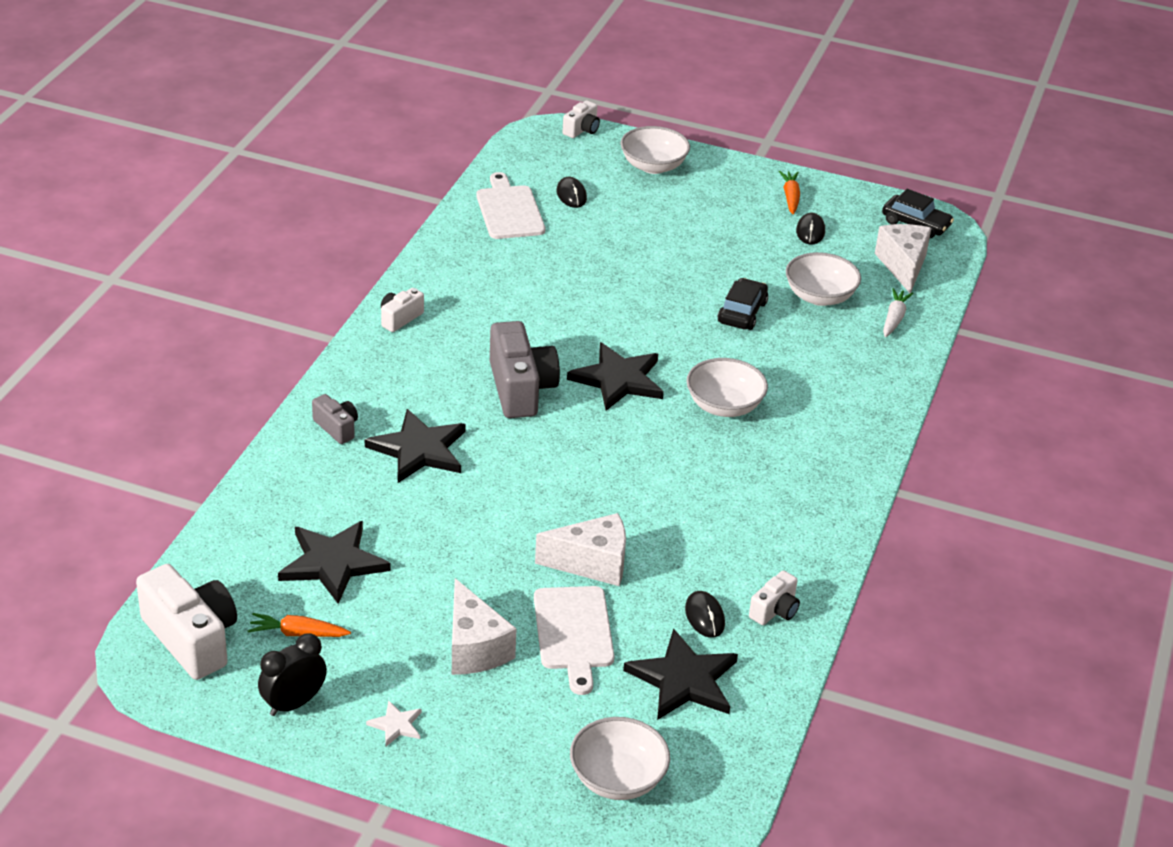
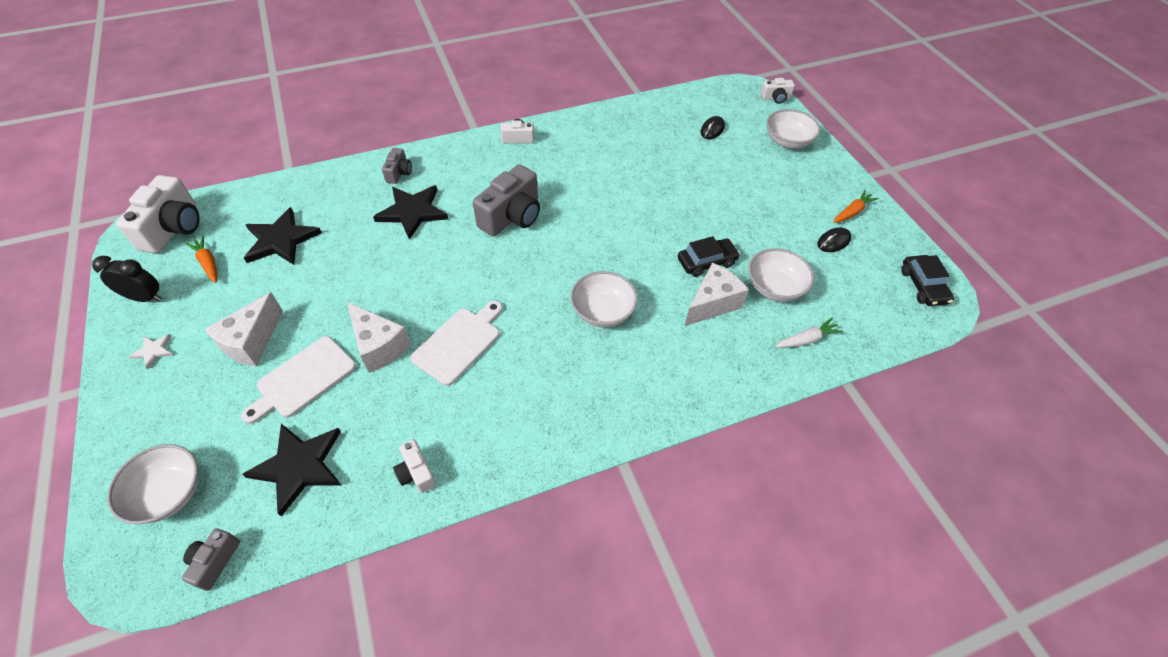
camera: 50 degrees right, 15 degrees up
(509, 210) = (664, 118): white cutting board -> white cutting board (459, 343)
(618, 379) = (569, 249): black star -> none
(704, 616) = (375, 436): black mouse -> none
(733, 775) = (215, 562): none -> grey camera
(775, 610) = (416, 473): white camera -> white camera turned 60 degrees clockwise
(903, 266) = (869, 308): white cheese -> white cheese (712, 303)

